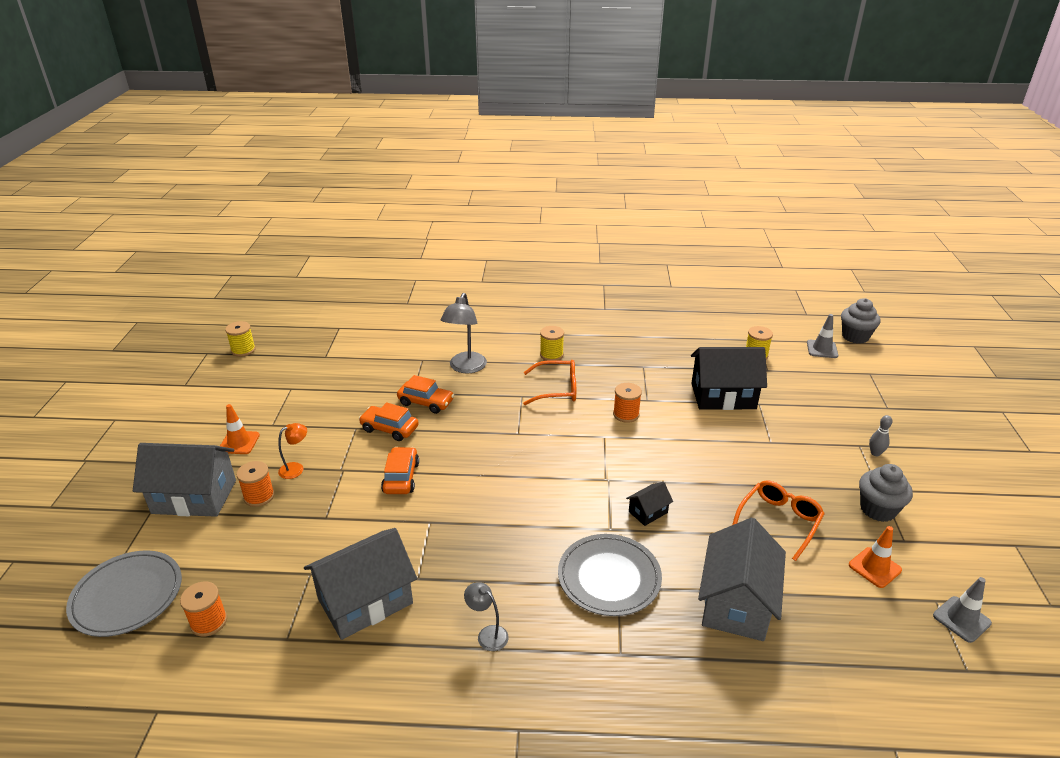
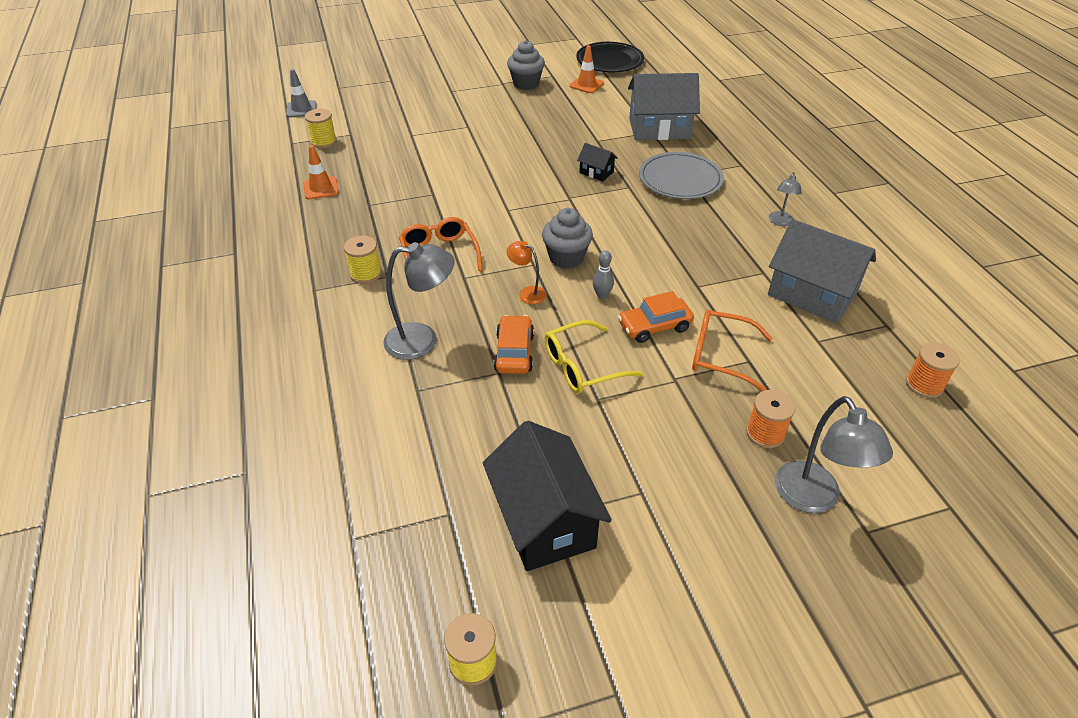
camera: 110 degrees left, 10 degrees up
(127, 596) = (966, 468): grey plate -> none
(194, 497) = (813, 499): grey house -> grey lamp
(239, 442) = (698, 511): orange traffic cone -> orange traffic cone (321, 188)
(296, 468) = (701, 422): orange lamp -> orange lamp (527, 293)
(389, 429) = (582, 366): orange car -> yellow glasses
(626, 414) = (464, 202): orange spool -> none
(723, 396) = (407, 153): black house -> black house (544, 520)
(779, 521) = (565, 118): orange glasses -> orange glasses (720, 355)
(855, 336) = (272, 94): grey cupcake -> grey cupcake (566, 258)
(875, 453) = (458, 85): grey bowling pin -> grey bowling pin (602, 295)
(961, 619) = (609, 61): grey traffic cone -> black plate

